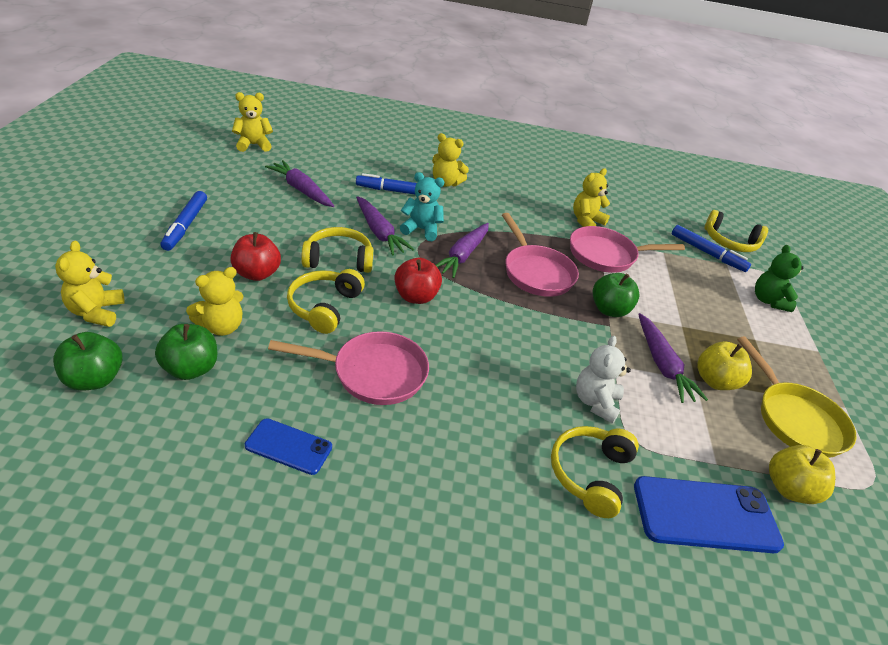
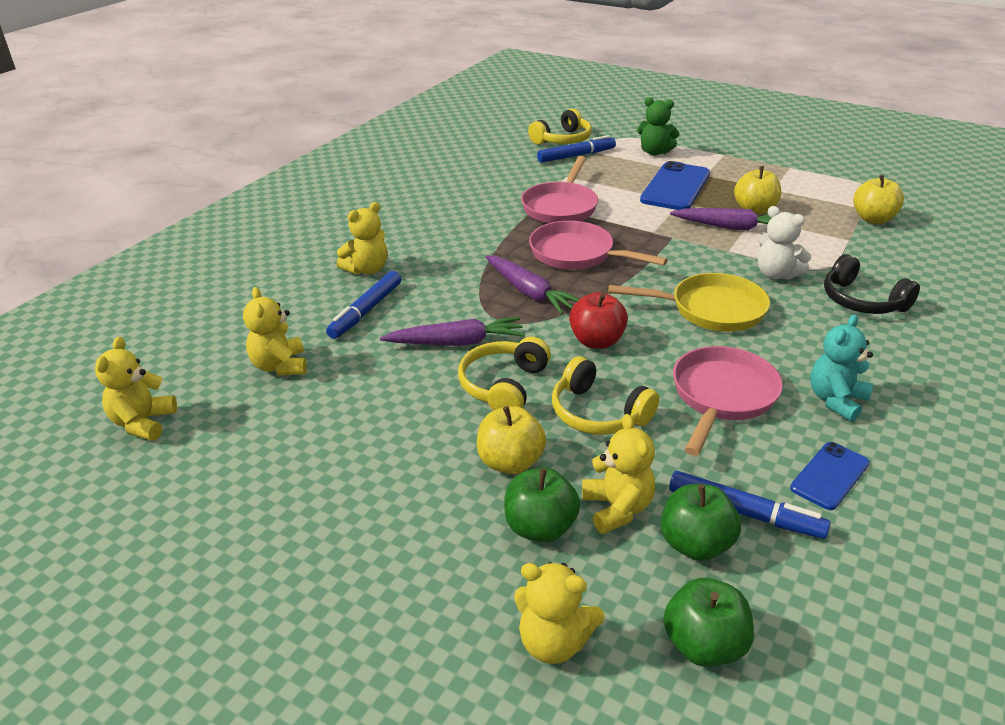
camera: 60 degrees left, 5 degrees down
(186, 225) = (356, 525): blue marker -> blue marker (744, 512)
(257, 274) = (510, 462): red apple -> yellow apple
(301, 190) = (316, 392): purple carrot -> none
(421, 230) = (464, 309): turquoise teddy bear -> turquoise teddy bear (836, 400)
(536, 272) = (577, 254): pink pan -> pink pan turned 150 degrees counterclockwise
(586, 221) = (495, 200): yellow teddy bear -> yellow teddy bear (280, 366)
(590, 474) = (862, 301): yellow headphones -> black headphones
(609, 310) = (649, 230): green apple -> green apple (540, 527)
(705, 515) = (901, 261): blue phone -> blue phone (675, 187)
(795, 419) = (801, 191): yellow pan -> yellow pan (711, 310)

